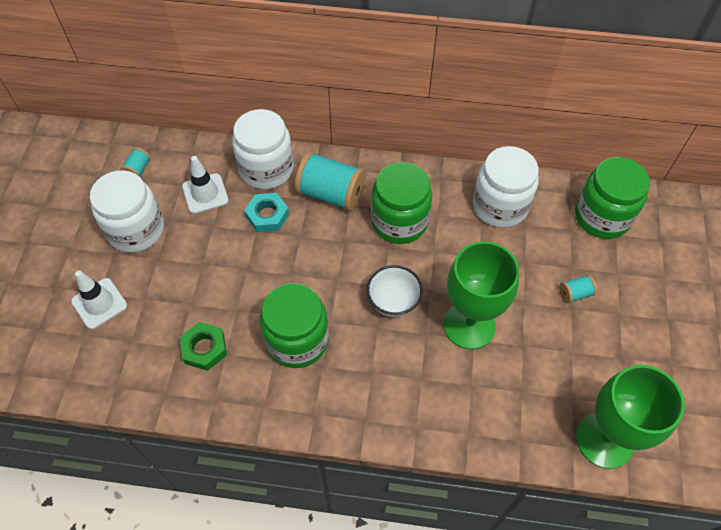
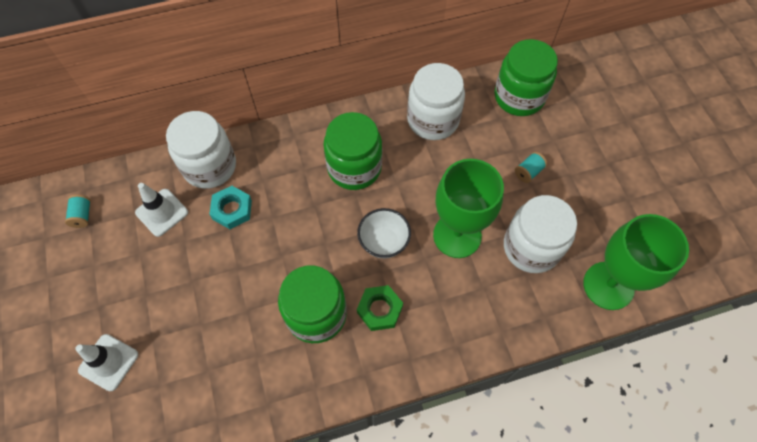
camera: 25 degrees left, 5 degrees up
(136, 230) = (110, 275): white jar -> white jar (531, 247)
(204, 348) = (234, 360): green nut -> green nut (380, 309)
(331, 194) = (281, 166): turquoise spool -> none

